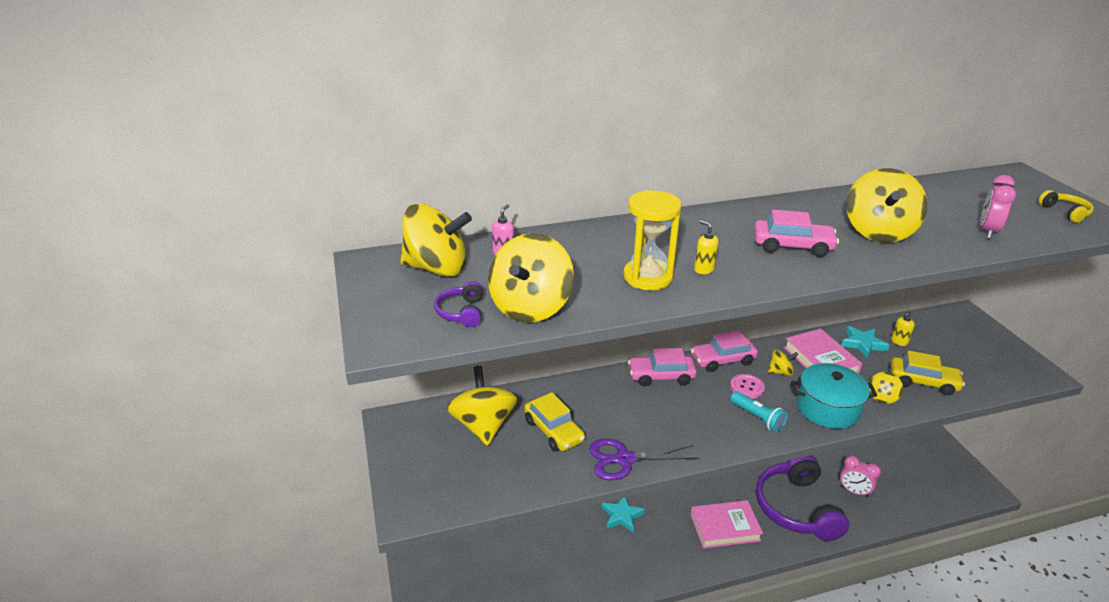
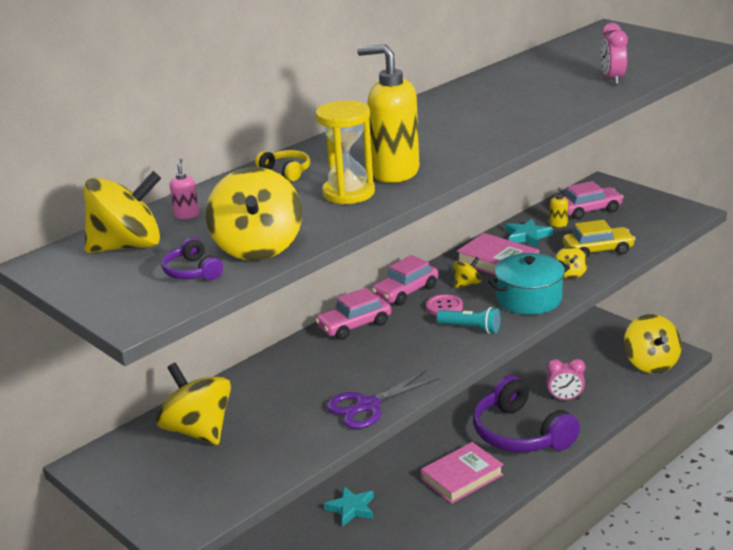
camera: 25 degrees left, 5 degrees down
(553, 431) = (278, 408): yellow car -> none
(703, 269) = (395, 173): yellow soap dispenser -> yellow soap dispenser, size x2.42
(792, 246) = (459, 134): pink car -> pink car (589, 210)
(878, 232) = (524, 103): yellow spinning top -> yellow spinning top (651, 363)
(1065, 212) = (663, 49): yellow headphones -> yellow headphones (286, 171)

